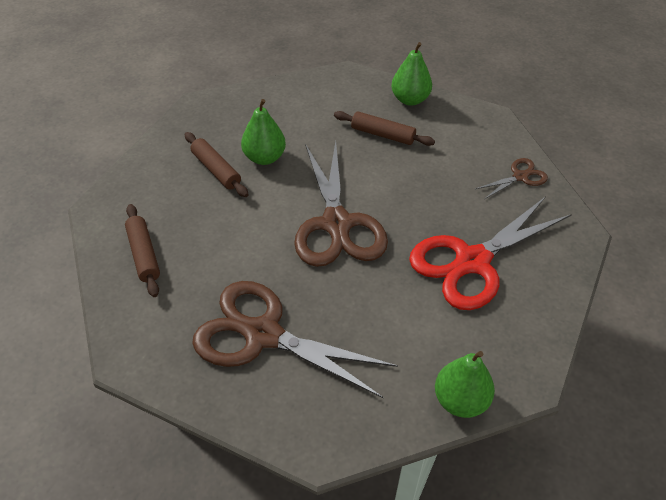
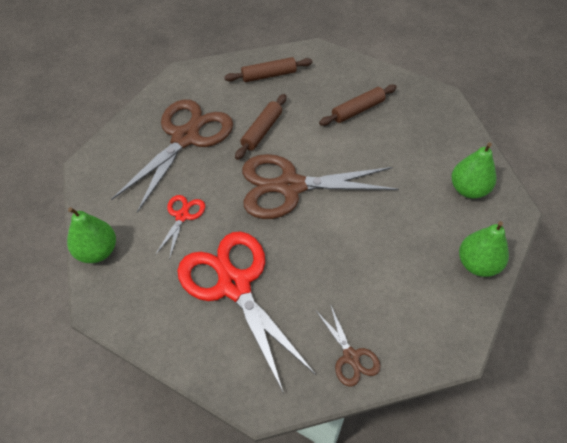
camera: 95 degrees right, 5 degrees up
(264, 158) = (374, 140): green pear -> green pear (468, 189)
(383, 134) = (413, 232): brown rolling pin -> brown rolling pin (262, 131)
(392, 319) = (182, 216): none -> red scissors

